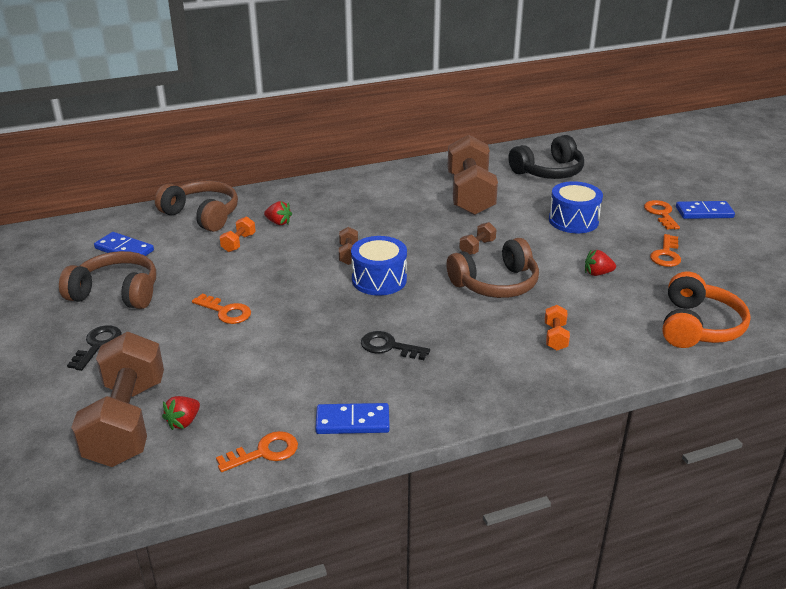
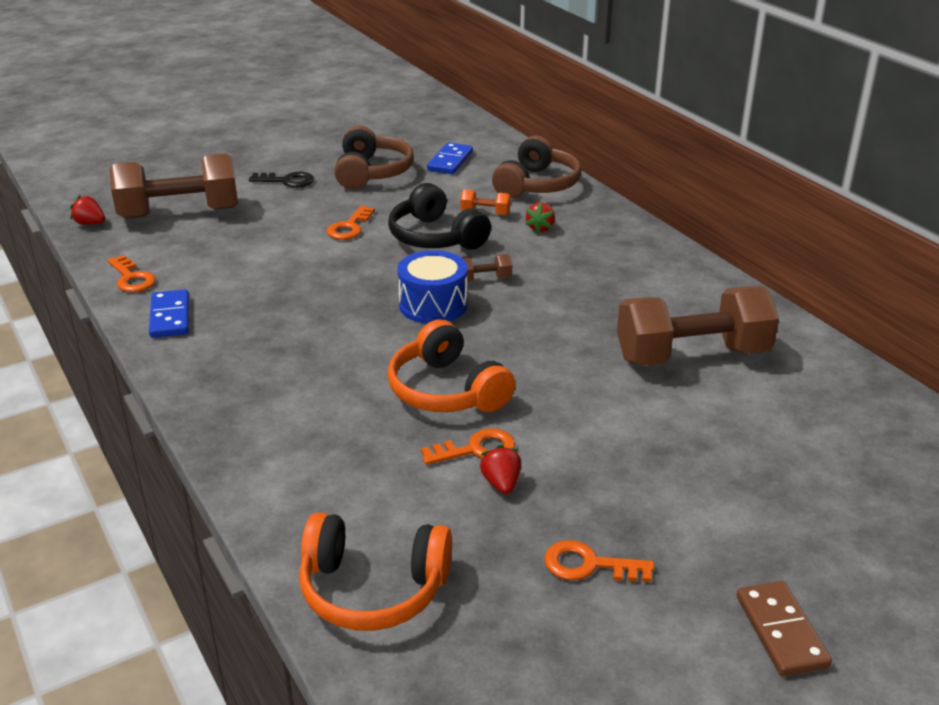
camera: 80 degrees right, 0 degrees up
(183, 422) = (177, 236): red strawberry -> red strawberry (90, 223)
(389, 347) = (296, 325): black key -> none
(477, 247) = (537, 370): brown dumbbell -> none
(495, 284) = (446, 390): brown headphones -> orange headphones
(548, 171) = (827, 429): black headphones -> black headphones (435, 237)
(555, 337) = (328, 444): orange dumbbell -> none
(573, 220) = (660, 459): blue drum -> none
(661, 214) = (741, 567): orange key -> orange key (476, 449)
(704, 212) = (781, 631): blue domino -> brown domino

